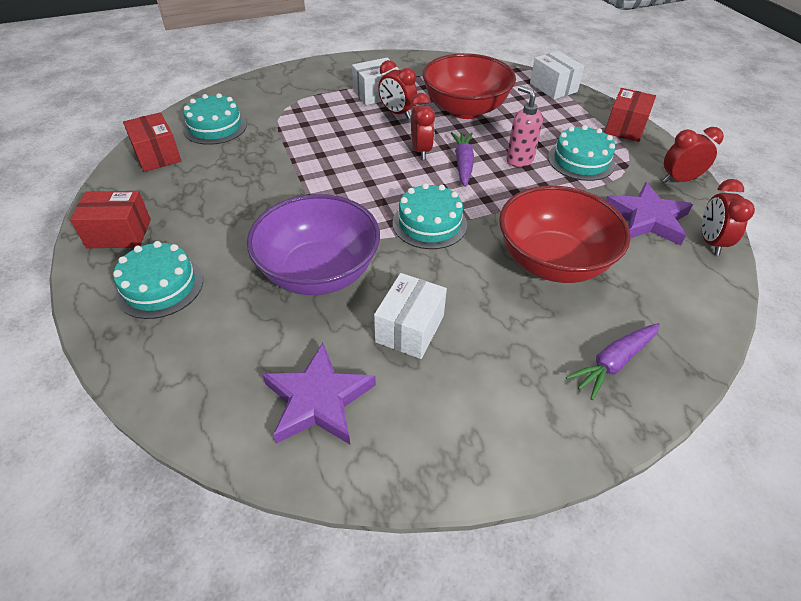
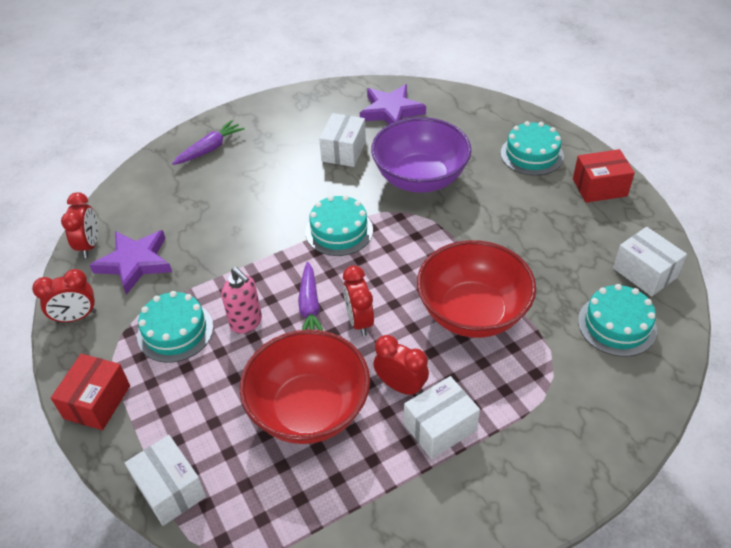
camera: 175 degrees right, 0 degrees up
(157, 155) = (644, 273): red box -> white box
(552, 262) = (234, 210): red bowl -> red bowl (472, 312)

